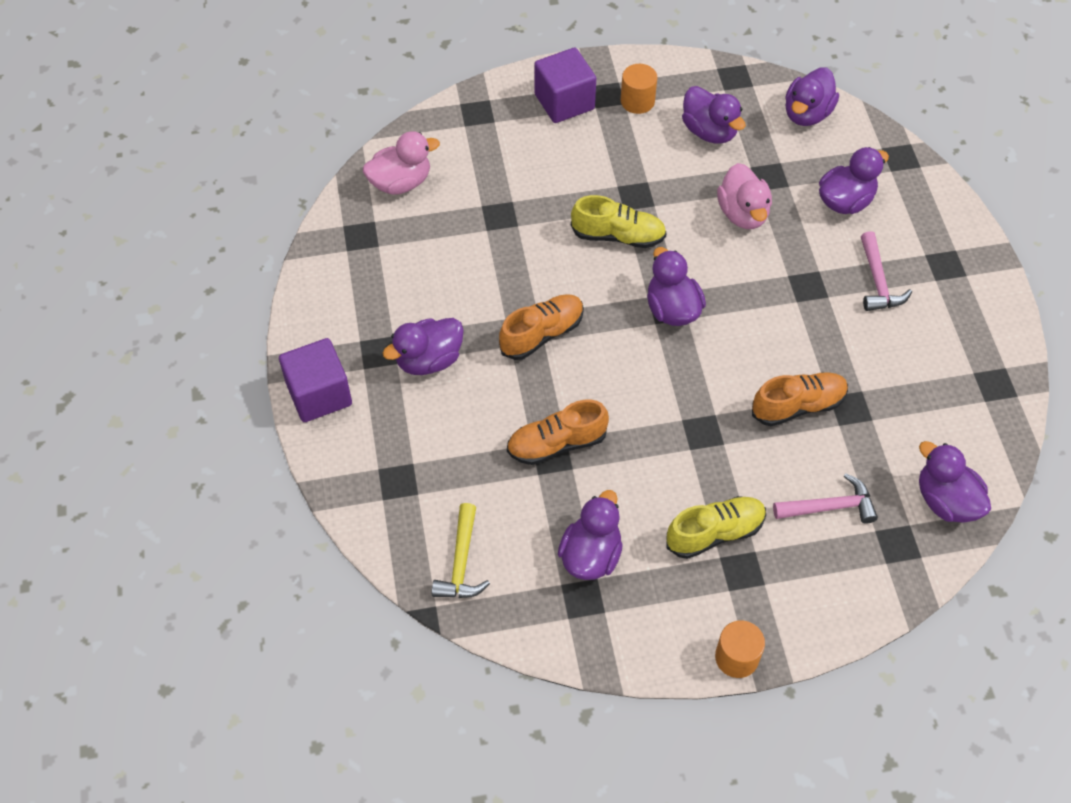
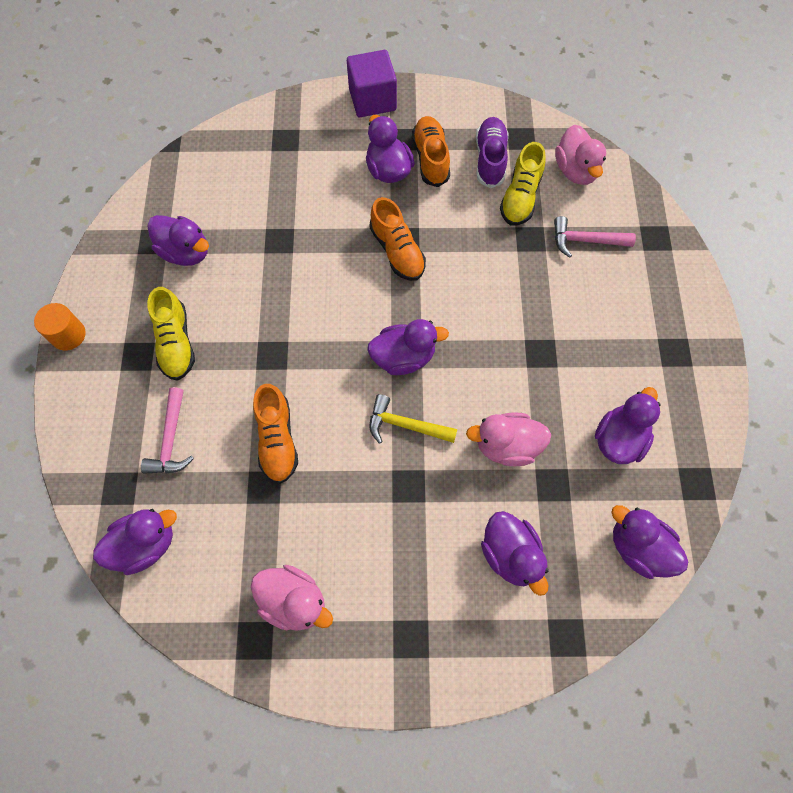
camera: 100 degrees right, 10 degrees up
(397, 262) = (490, 159): none -> purple shoe
(461, 563) = (206, 170): yellow hammer -> yellow hammer (405, 425)
(556, 444) = (289, 245): orange shoe -> orange shoe (431, 158)
(564, 102) = (666, 312): purple cube -> none
(618, 236) = (494, 329): yellow shoe -> yellow shoe (520, 197)
(637, 101) = (664, 378): orange cylinder -> none
(709, 131) = (619, 439): purple duck -> purple duck turned 150 degrees clockwise
(878, 282) = (401, 557): pink hammer -> pink hammer (585, 241)
(949, 359) = (294, 601): none -> pink duck

